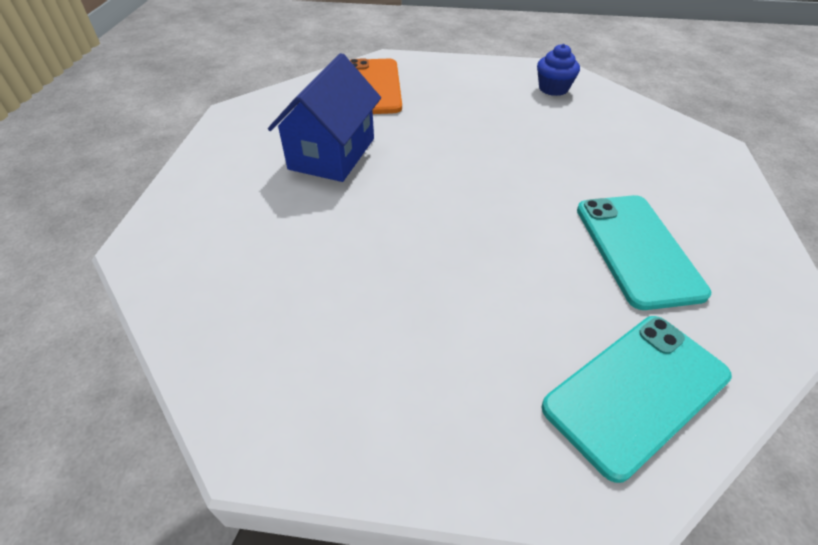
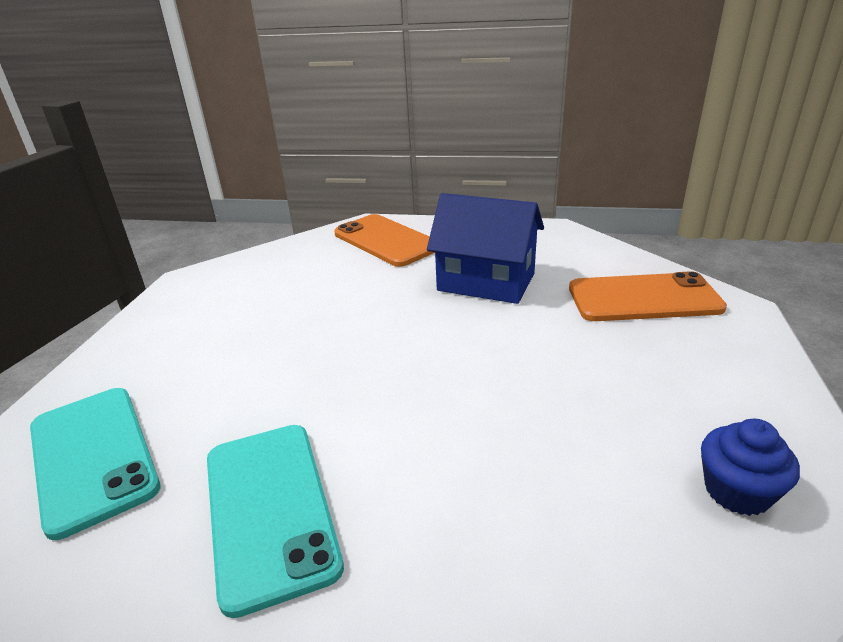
camera: 95 degrees right, 15 degrees down
(207, 224) = (386, 240): none -> orange phone
(637, 249) = (269, 509): turquoise phone -> turquoise phone turned 75 degrees clockwise

